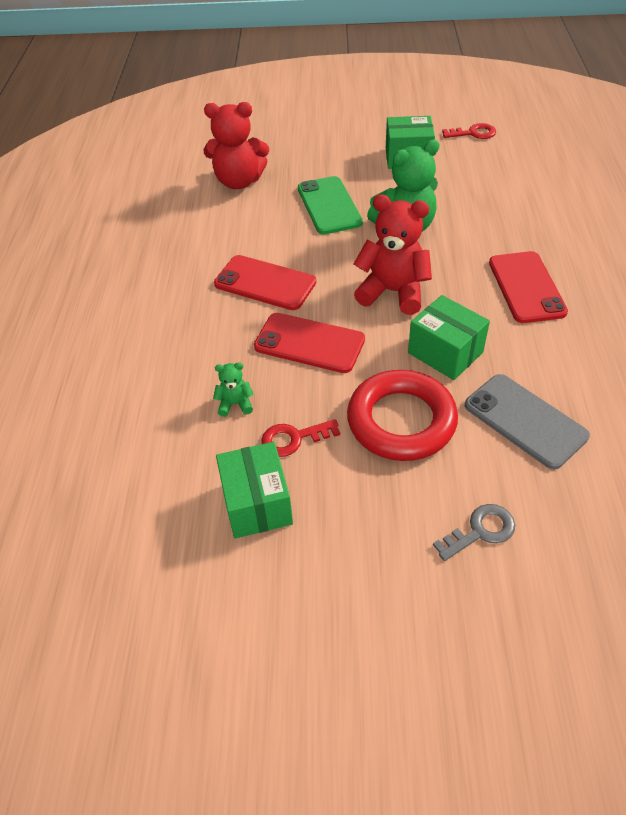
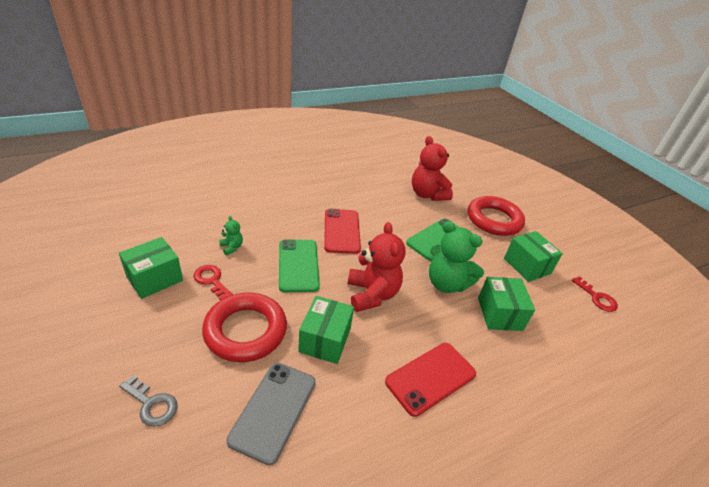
camera: 55 degrees right, 10 degrees down
(309, 343) = (298, 265): red phone -> green phone
(321, 148) = (494, 220): none -> red ring
(465, 206) = (499, 314): none -> green box

